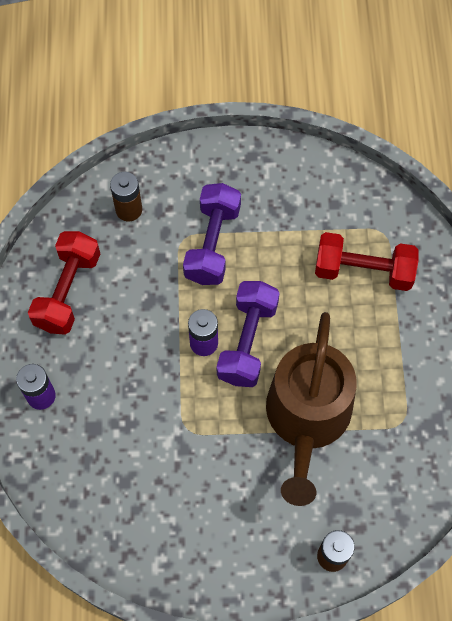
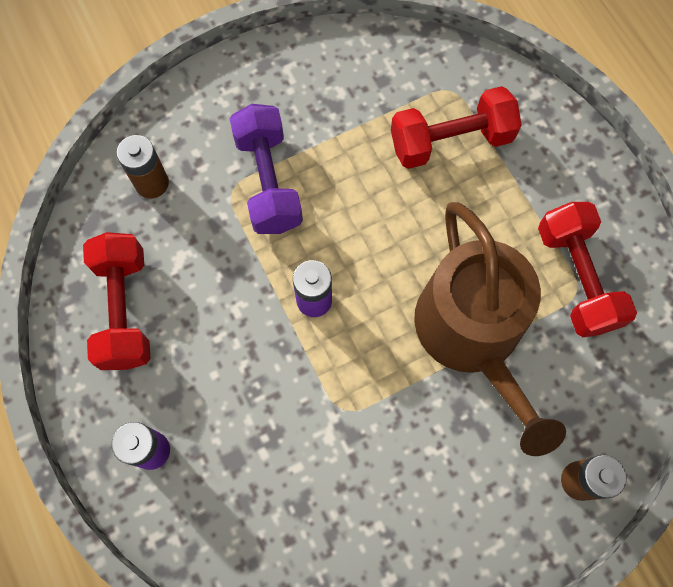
camera: 25 degrees left, 5 degrees up
(247, 341) = (363, 276): purple dumbbell -> none
(406, 412) = (576, 278): none -> red dumbbell

